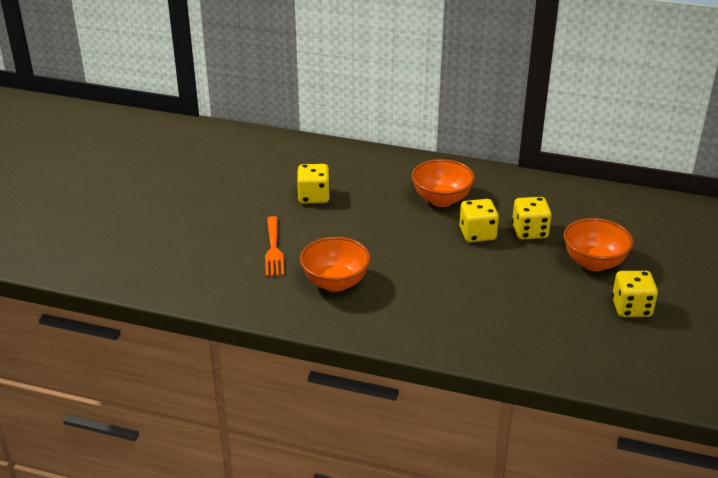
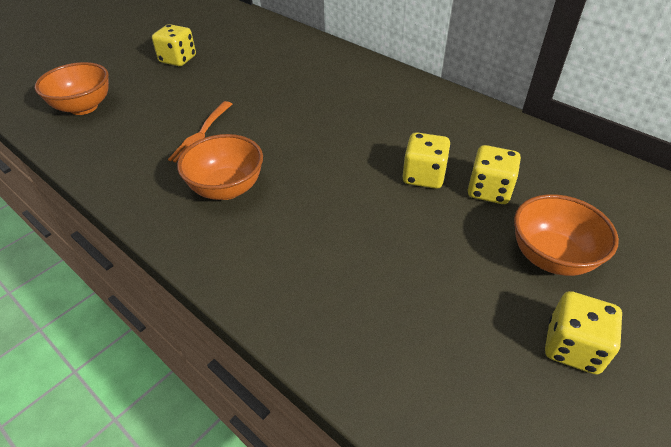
camera: 25 degrees right, 10 degrees up
(314, 197) = (284, 93): yellow dice -> yellow dice (178, 59)
(441, 200) = (410, 127): orange bowl -> orange bowl (84, 107)

